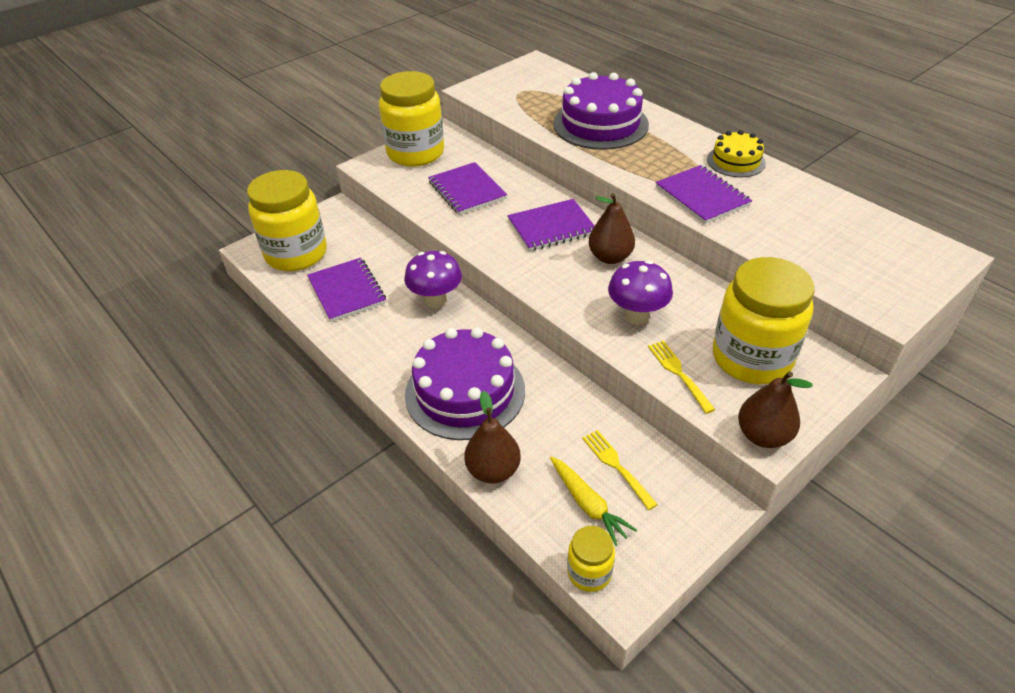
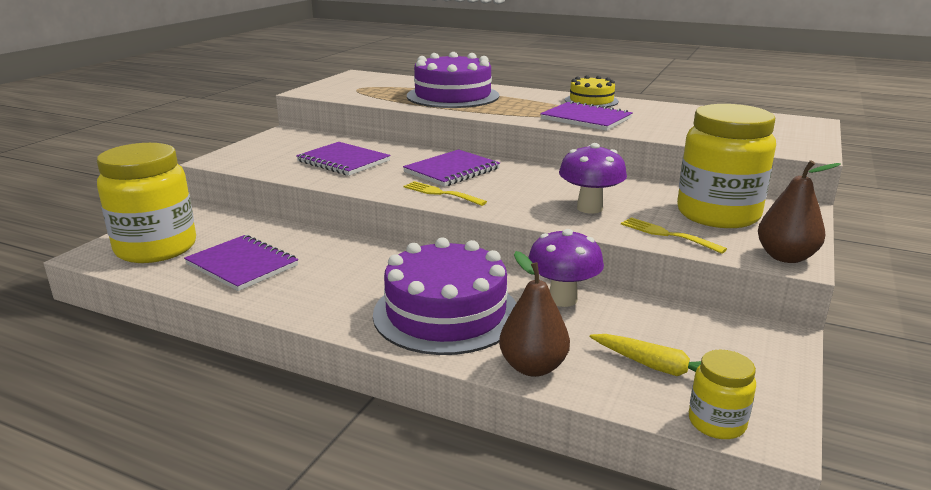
camera: 25 degrees left, 20 degrees down
(415, 153) = (267, 147): yellow jar -> none
(436, 300) = (356, 254): purple mushroom -> purple mushroom (562, 299)
(610, 257) = (526, 179): brown pear -> none
(616, 466) = (657, 332): yellow fork -> yellow fork (441, 193)

